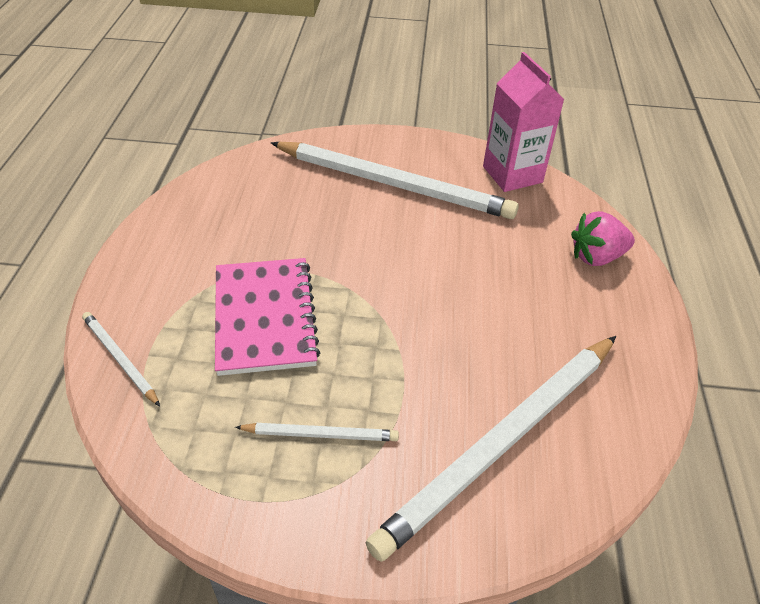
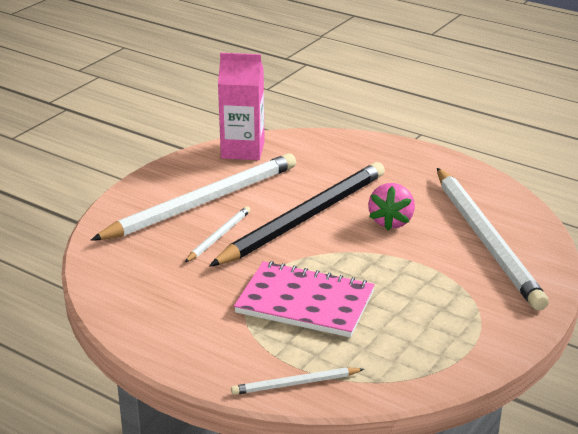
camera: 60 degrees left, 15 degrees down
(320, 434) = (435, 306): white pencil -> white pencil (219, 236)
(421, 262) = (304, 218): none -> black pencil
(596, 257) = (358, 151): pink strawberry -> pink strawberry (391, 221)

